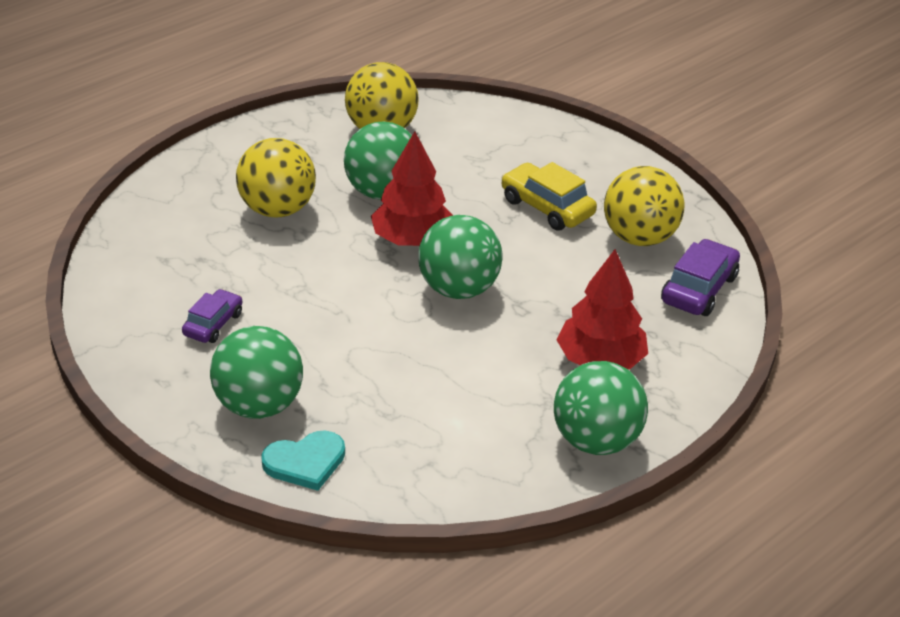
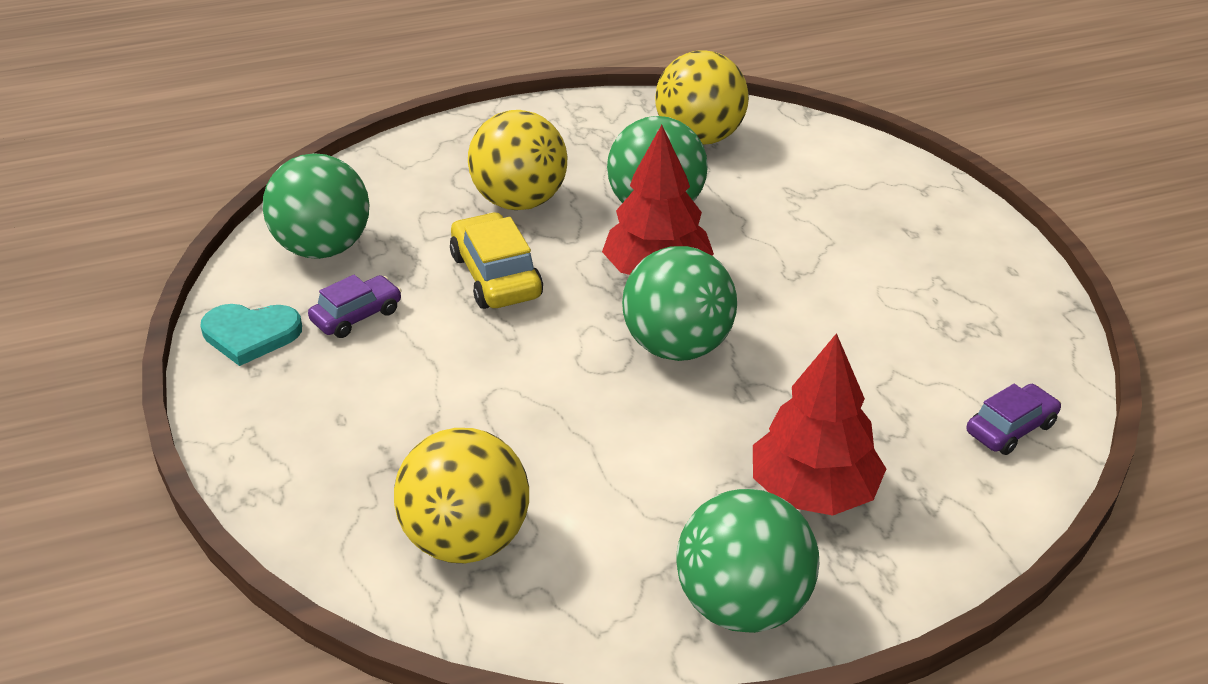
camera: 25 degrees right, 0 degrees up
(258, 405) = (339, 429): green ball -> green ball (323, 248)
(305, 462) = (344, 518): turquoise heart -> turquoise heart (250, 334)
(547, 207) = (854, 271): yellow car -> yellow car (496, 276)
(639, 238) = (960, 338): yellow ball -> yellow ball (466, 540)
(699, 289) = (1010, 428): purple car -> purple car, size x0.65

